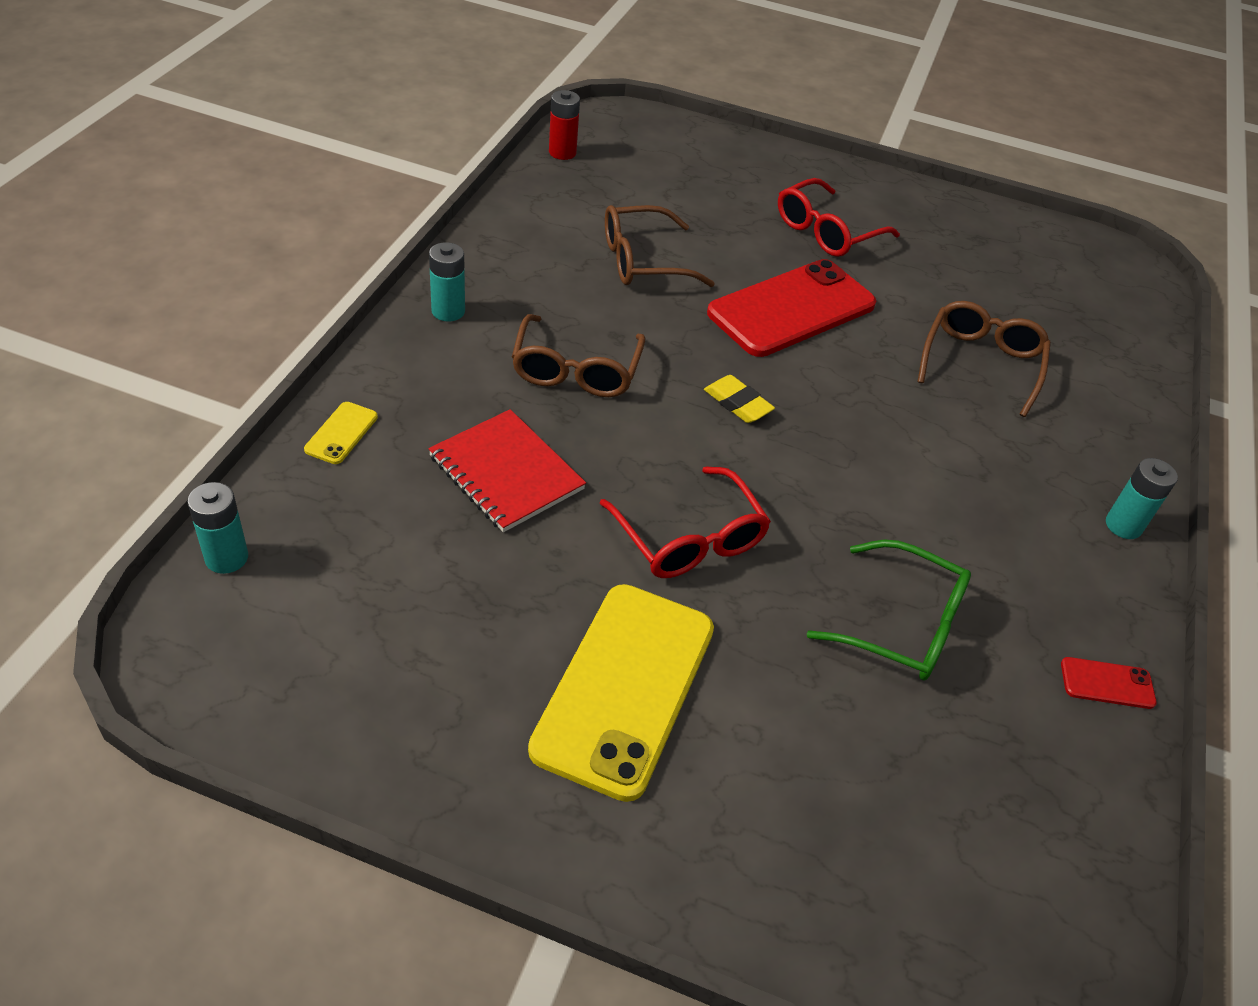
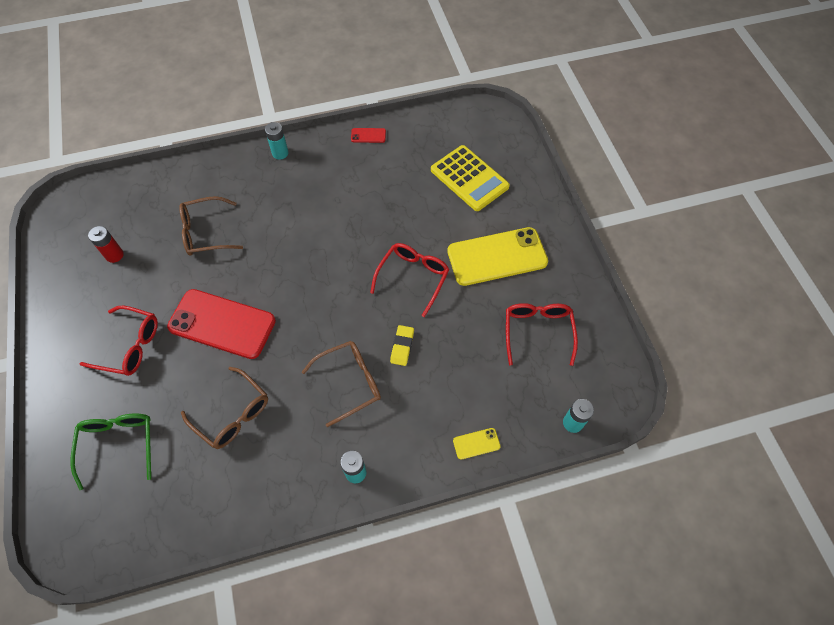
camera: 120 degrees left, 15 degrees up
(416, 632) = (537, 332): none -> red glasses
(506, 473) = (438, 362): red notebook -> none
(562, 152) = (141, 542): red battery -> red battery (114, 255)
(737, 403) = (316, 306): yellow eraser -> yellow eraser (402, 346)
(864, 785) = (469, 178): none -> yellow calculator
(902, 625) = (394, 196): green glasses -> green glasses (118, 445)
(1107, 683) = (368, 135): red phone -> red phone turned 60 degrees counterclockwise

